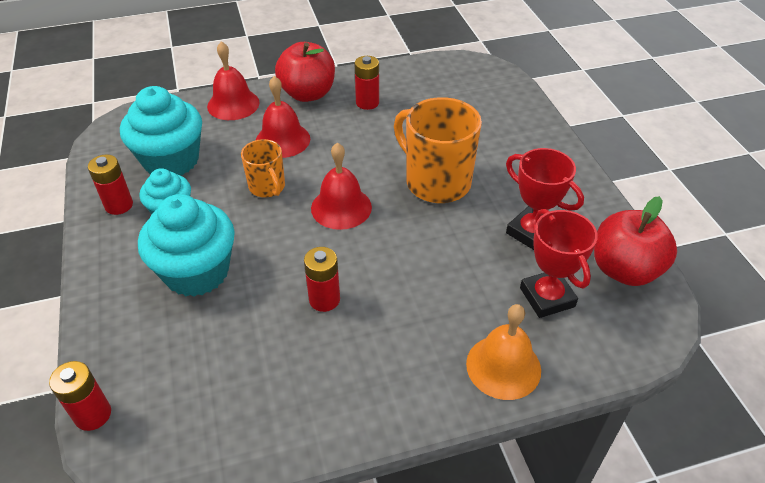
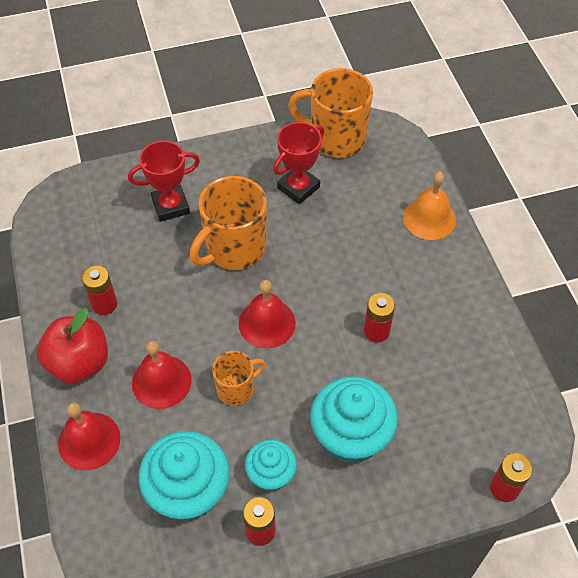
camera: 90 degrees left, 10 degrees up
(547, 297) = (365, 186): red trophy -> red trophy (170, 206)
(624, 269) = (336, 138): red apple -> orange mug

